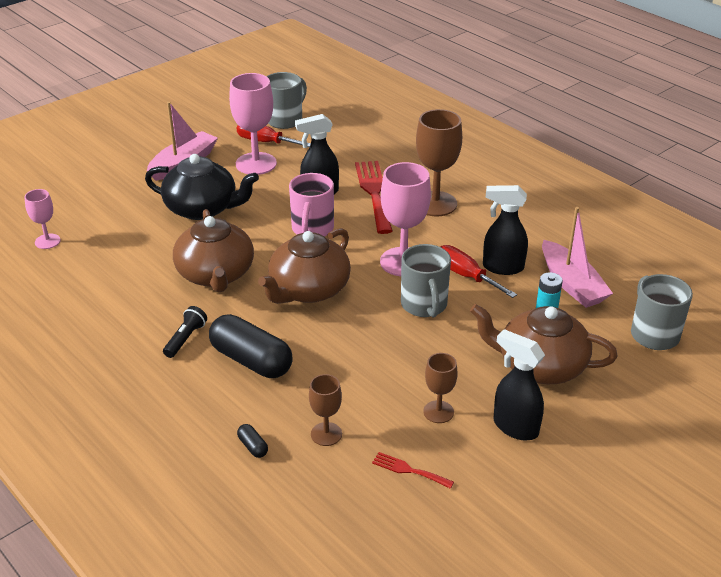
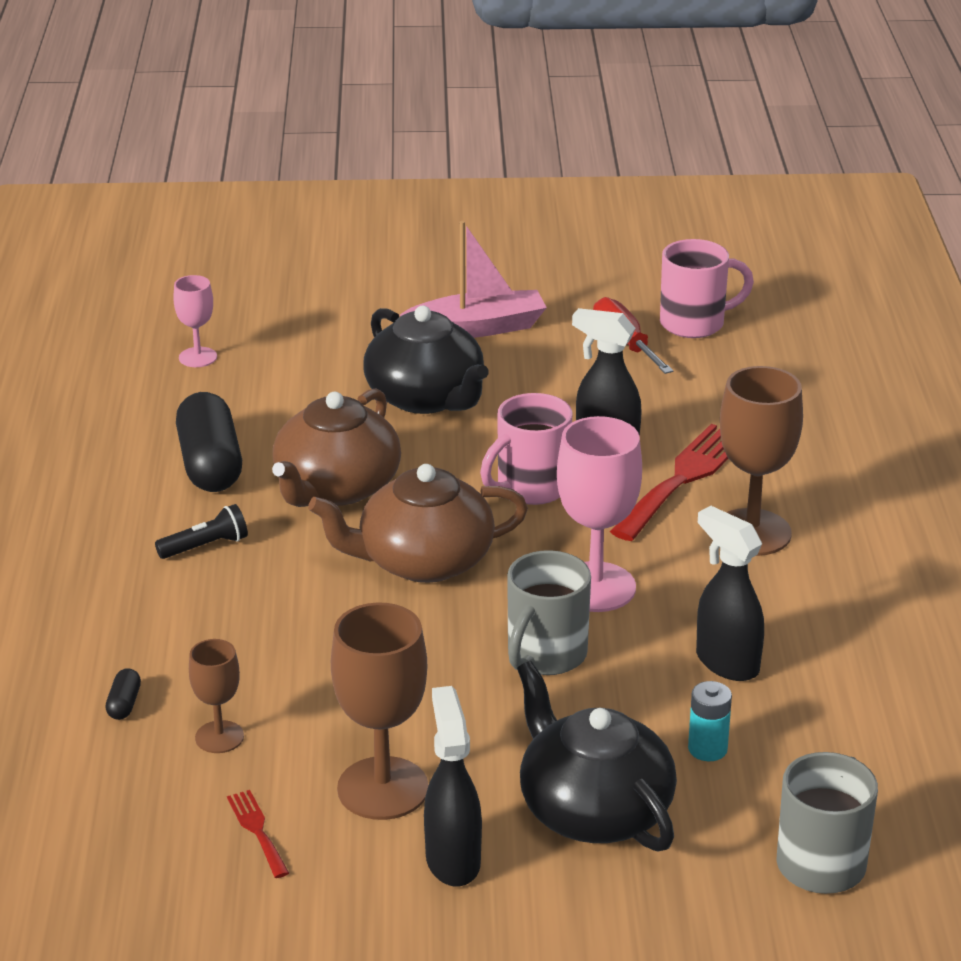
camera: 40 degrees right, 5 degrees down
(251, 360) = (246, 609): black capsule -> black capsule (210, 464)
(256, 164) = (572, 368): pink goblet -> none
(285, 120) = (695, 323): grey mug -> pink mug
(438, 412) = (383, 788): brown goblet -> brown goblet, size x1.82
(466, 276) = (657, 647): red screwdriver -> none
(540, 366) = (593, 810): brown teapot -> black teapot
(571, 284) = (797, 735): pink boat -> none

